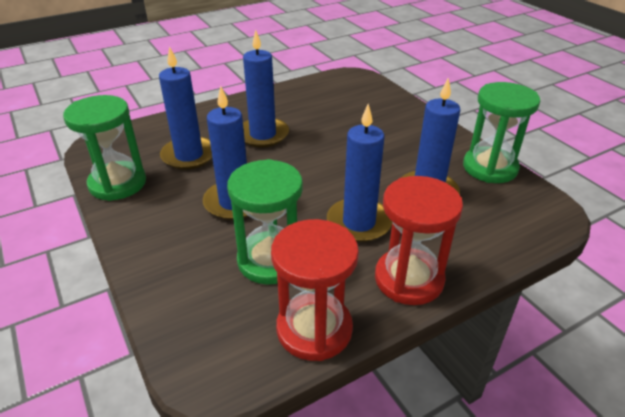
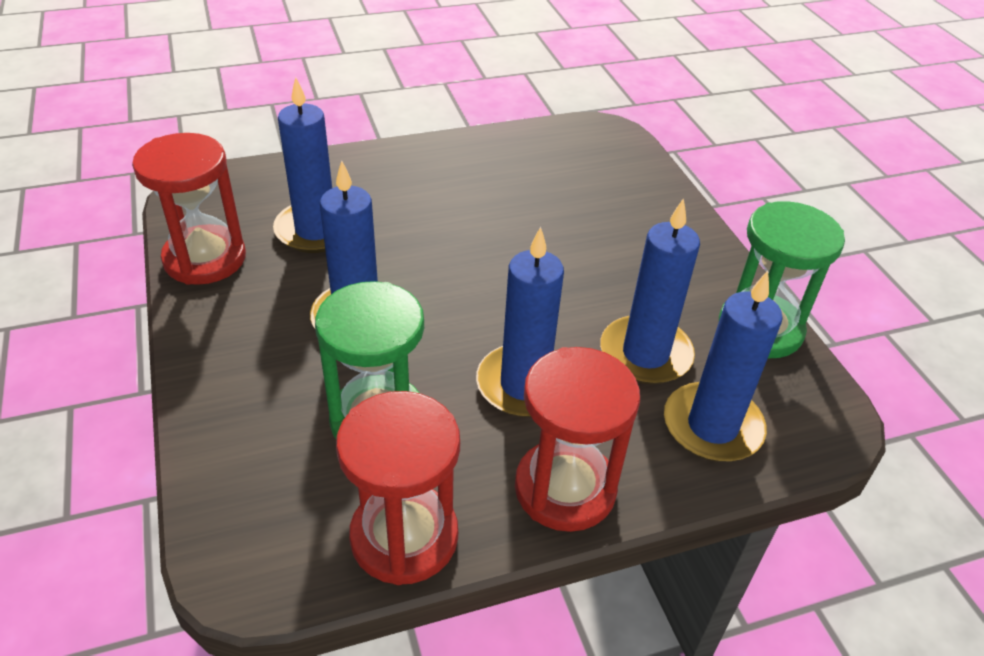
camera: 10 degrees right, 5 degrees up
(117, 183) = (205, 259): green hourglass -> red hourglass
(263, 135) = (432, 213): blue candle -> blue candle (712, 426)

